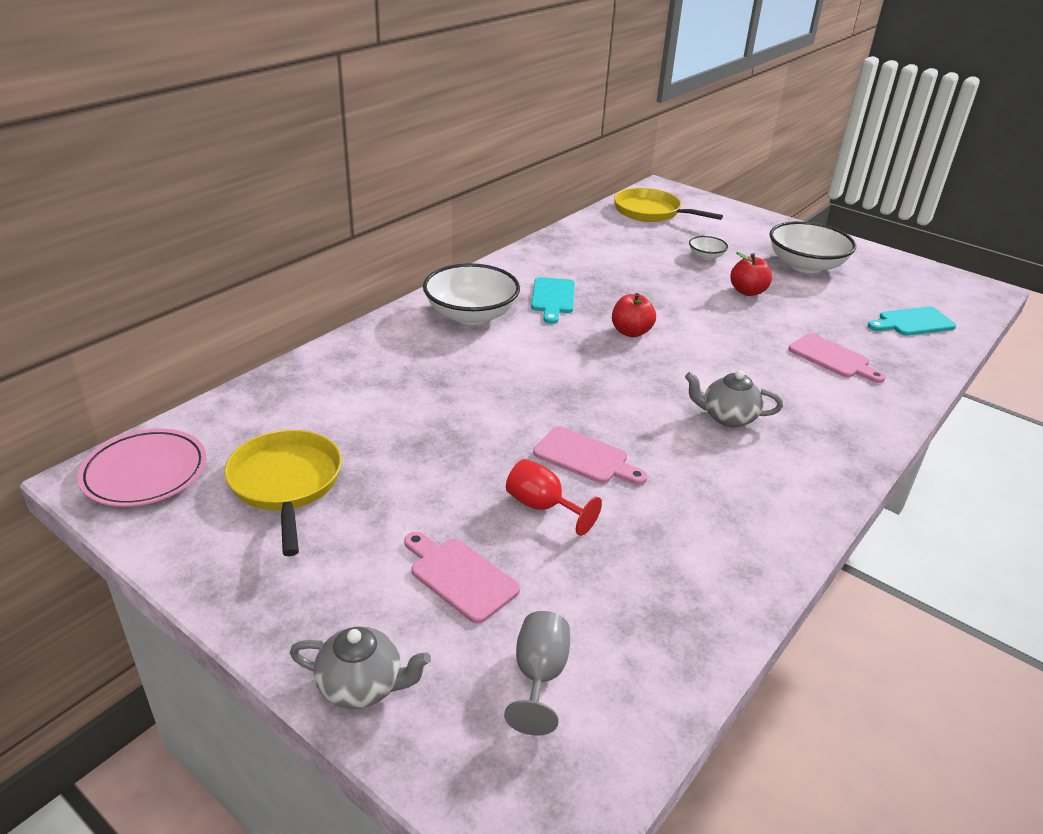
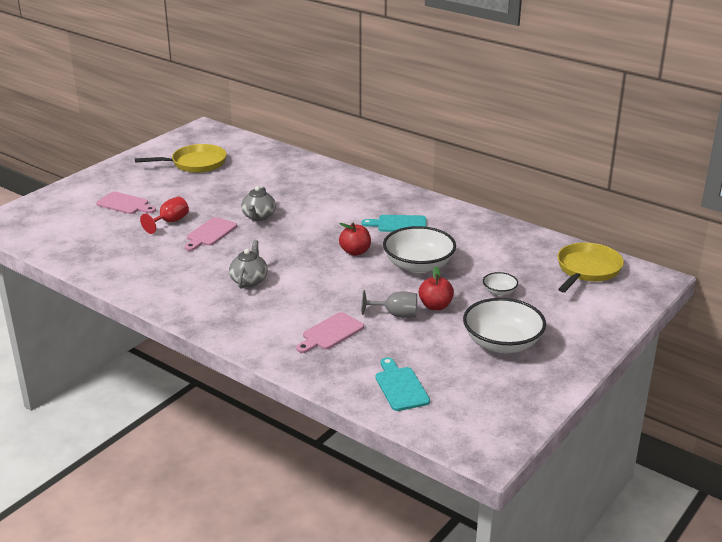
camera: 90 degrees right, 5 degrees down
(145, 472) = (206, 136): pink plate -> none
(362, 686) = (71, 189): grey teapot -> grey teapot (258, 217)
(460, 577) = (125, 204): pink cutting board -> pink cutting board turned 75 degrees clockwise
(471, 315) = (367, 197): white bowl -> white bowl (418, 265)
(539, 675) = (63, 222): grey goblet -> grey goblet (396, 314)

